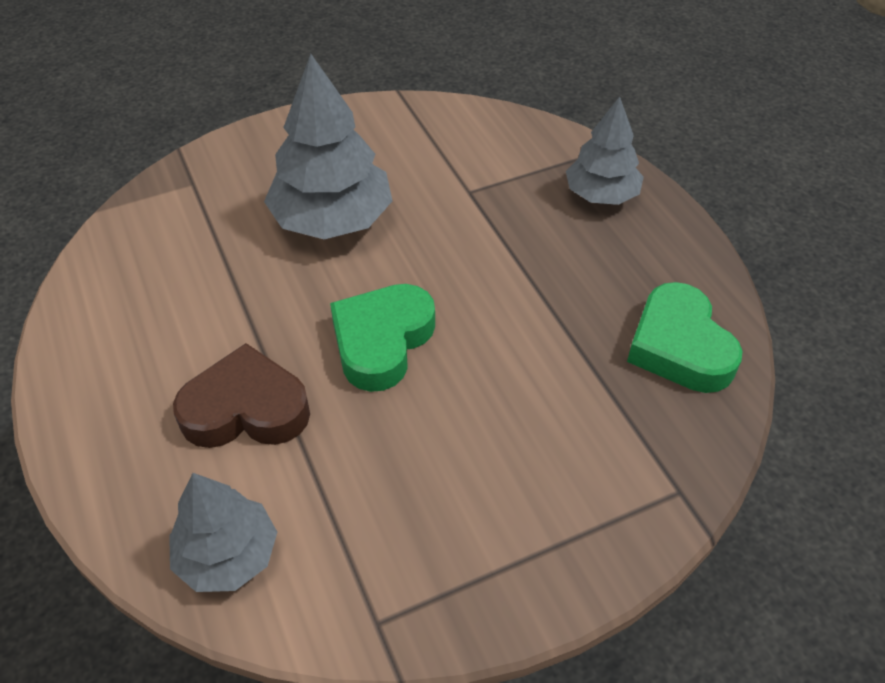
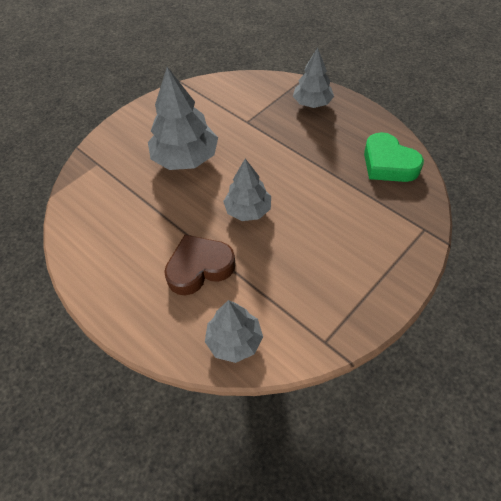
camera: 20 degrees left, 5 degrees up
(382, 341) = (248, 210): green heart -> grey tree

